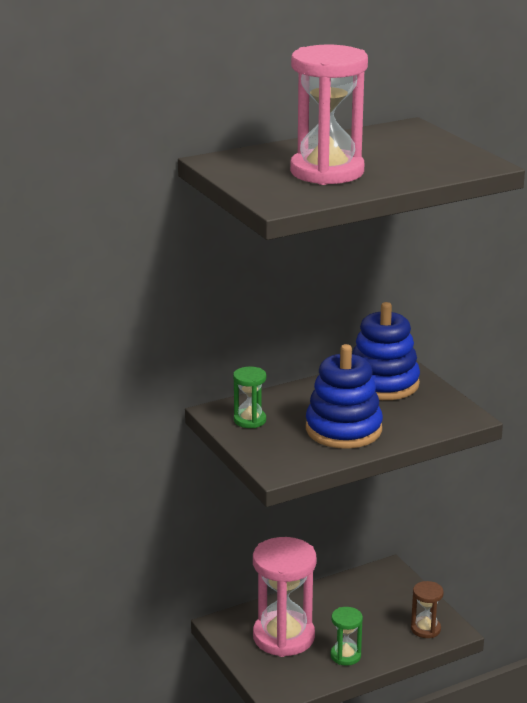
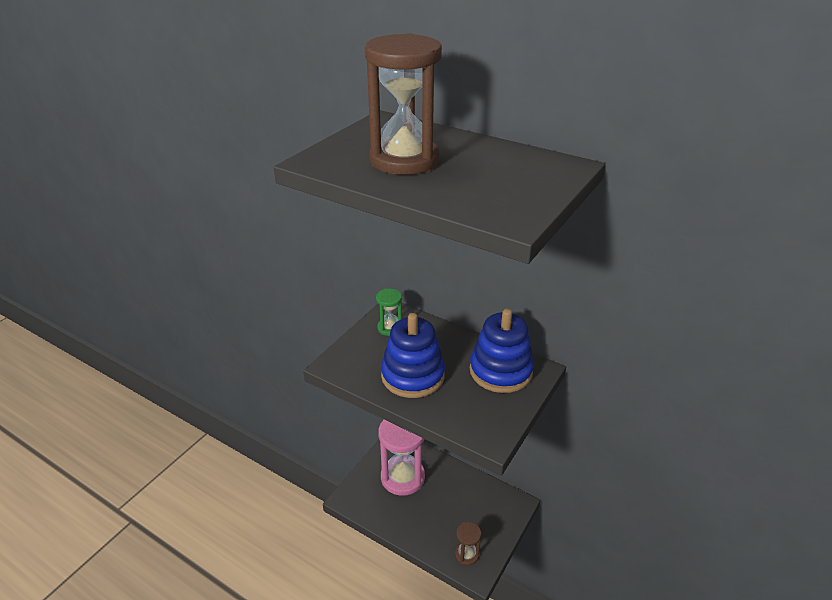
camera: 60 degrees right, 10 degrees up
(327, 172) = (404, 160): pink hourglass -> brown hourglass
(345, 656) = (405, 519): green hourglass -> none

